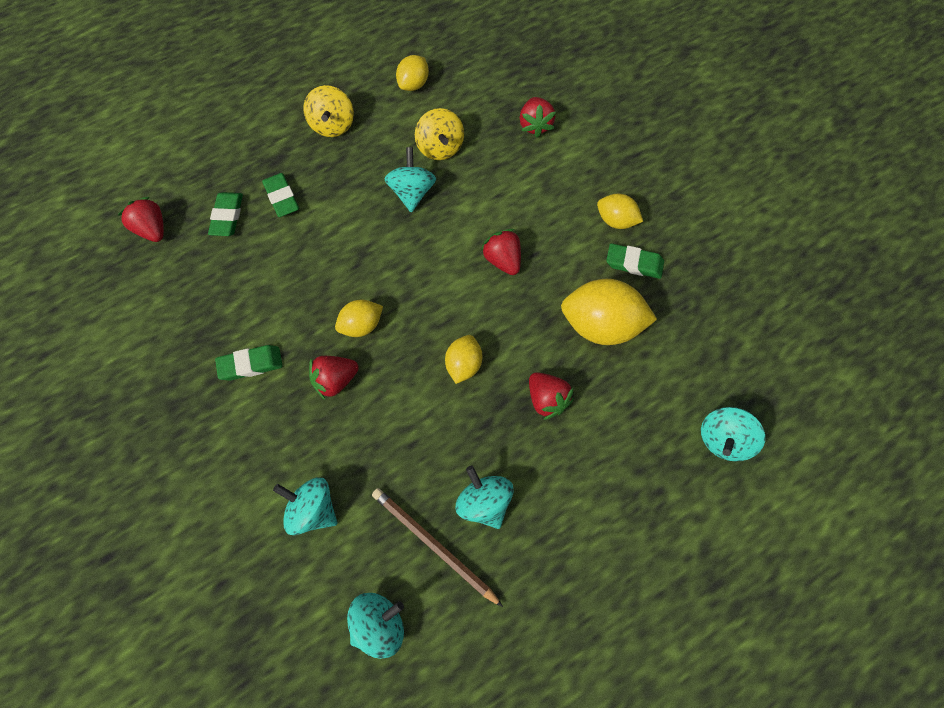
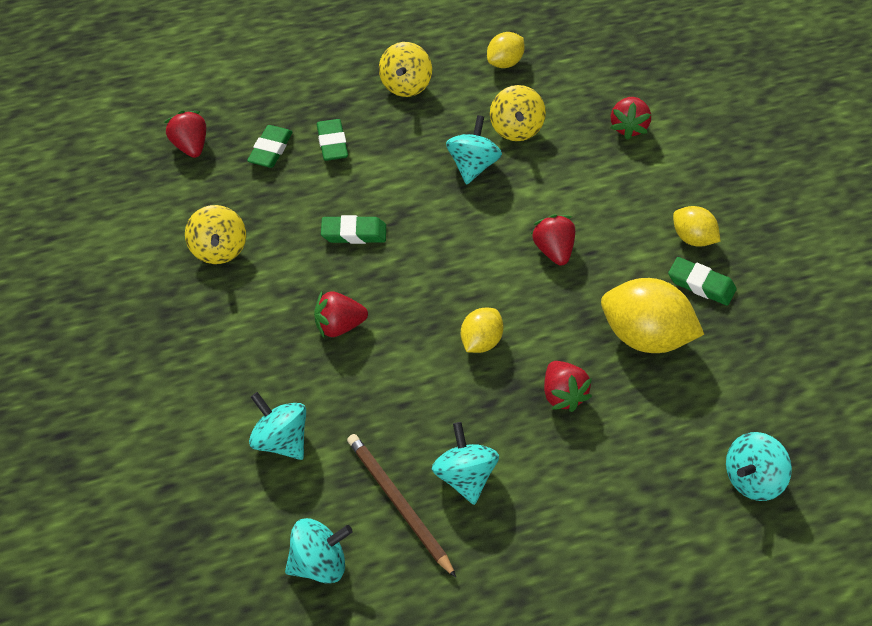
camera: 15 degrees right, 15 degrees down
(206, 329) = (219, 250): none -> yellow spinning top
(251, 364) = (255, 292): green eraser -> green eraser (354, 233)
(361, 325) = (382, 281): yellow lemon -> none

